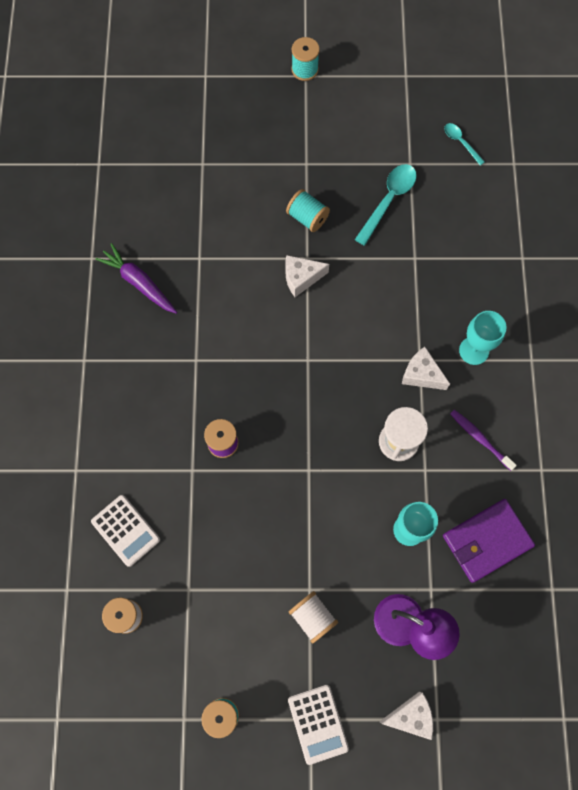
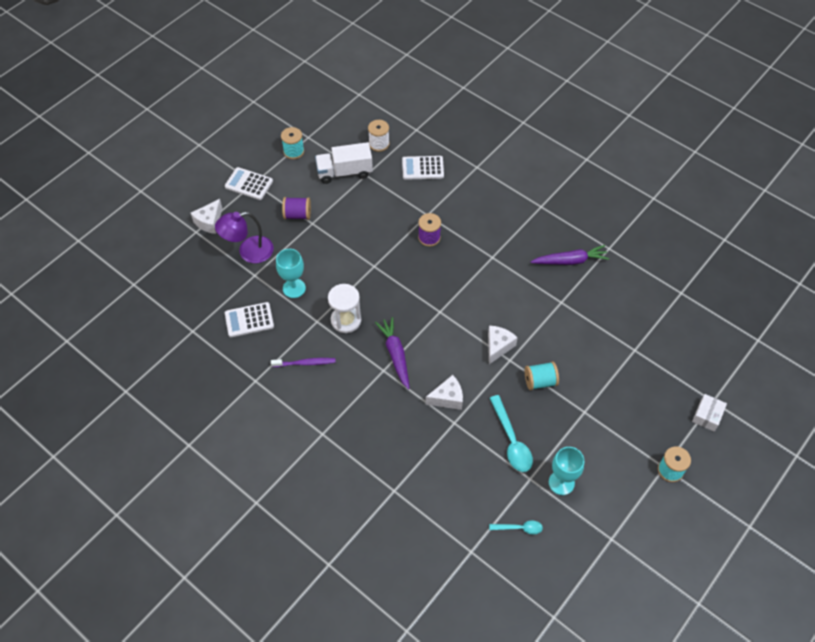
camera: 130 degrees right, 15 degrees down
(205, 619) = (344, 172): none -> white truck
(225, 72) = (707, 416): none -> white box
(312, 617) = (297, 215): white spool -> purple spool
(393, 362) = (395, 355): none -> purple carrot
(421, 374) = (373, 363): white cheese -> white cheese (447, 398)
(474, 350) = (360, 405): turquoise goblet -> turquoise goblet (561, 482)
(486, 541) = (249, 320): purple wallet -> white calculator

